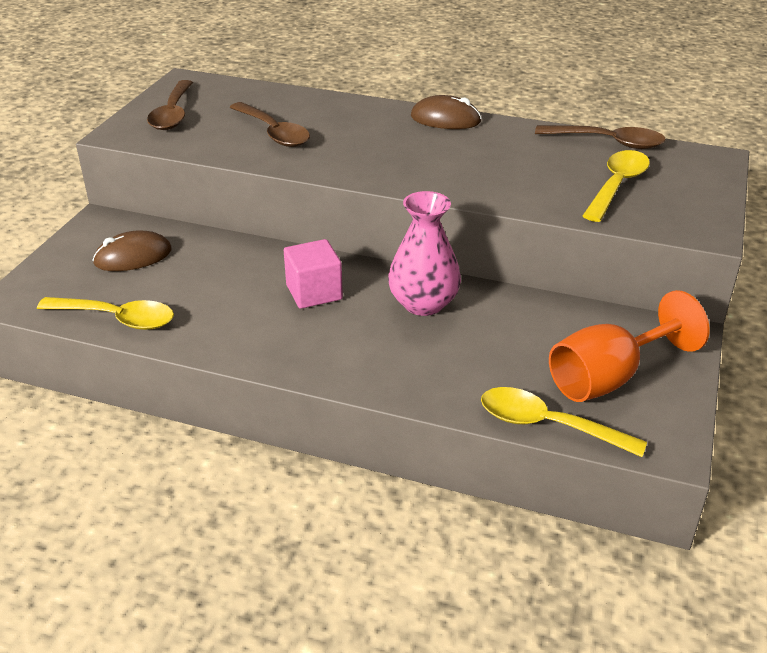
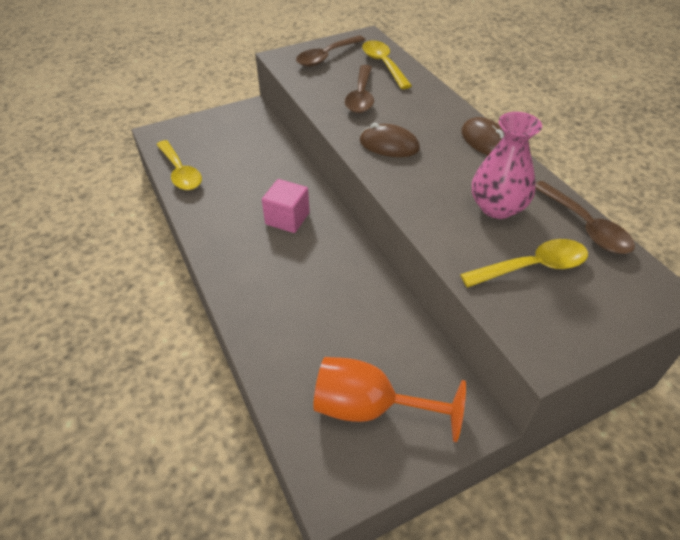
camera: 45 degrees right, 10 degrees up
(133, 256) = (235, 139): brown mouse -> brown mouse (389, 145)
(423, 303) = (334, 268): pink vase -> pink vase (497, 207)
(547, 425) = (283, 407): yellow spoon -> yellow spoon (383, 64)

